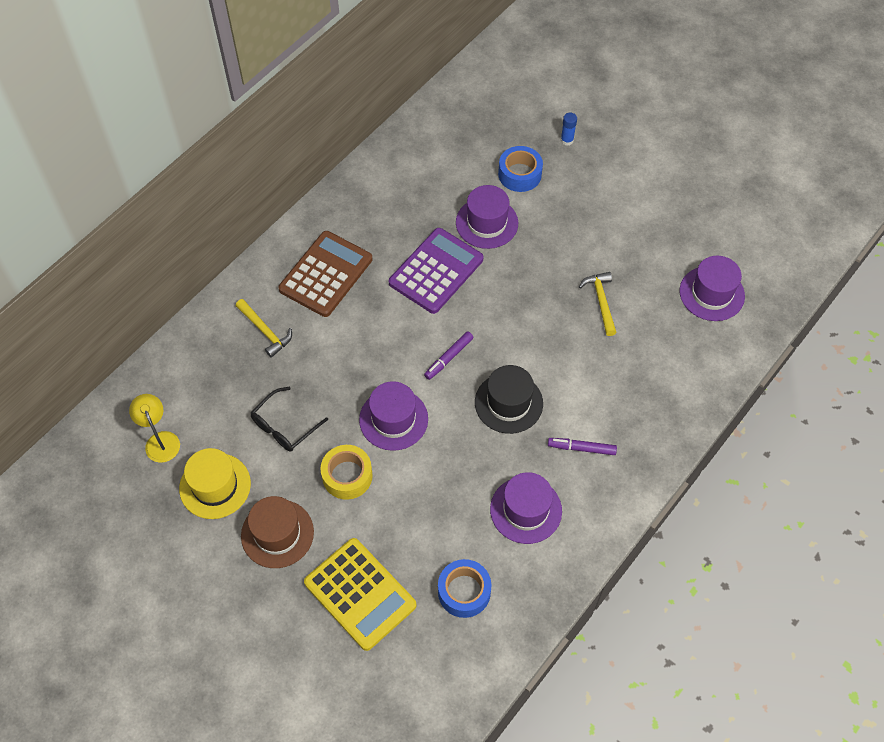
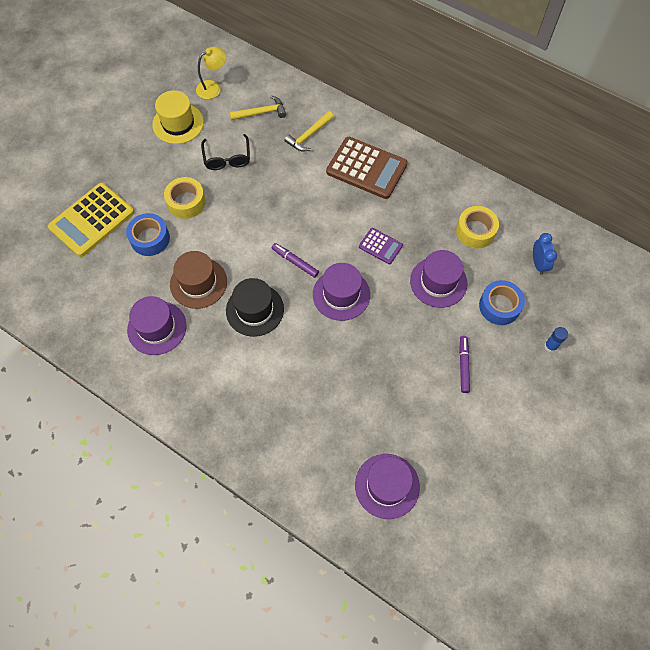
camera: 85 degrees right, 5 degrees up
(277, 533) = (140, 164): brown hat -> brown hat (198, 283)
(284, 426) = (227, 158): black glasses -> black glasses turned 135 degrees counterclockwise
(393, 419) = (236, 228): purple hat -> purple hat (341, 294)
(426, 181) = (475, 231): none -> yellow tape
(436, 271) = (380, 246): purple calculator -> purple calculator, size x0.51
(464, 592) = (90, 288): blue tape -> blue tape (150, 238)
(472, 134) = (538, 263): none -> blue clock
(581, 448) = (213, 369): purple marker -> purple marker (463, 365)
(601, 302) = (365, 382): yellow hammer -> yellow hammer (261, 113)

